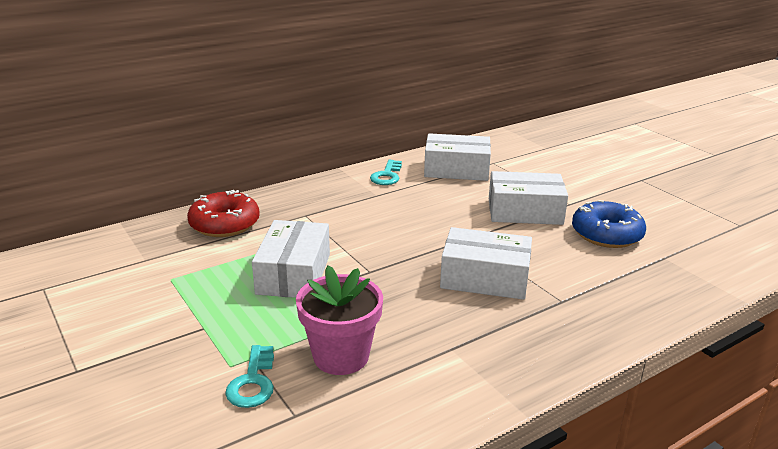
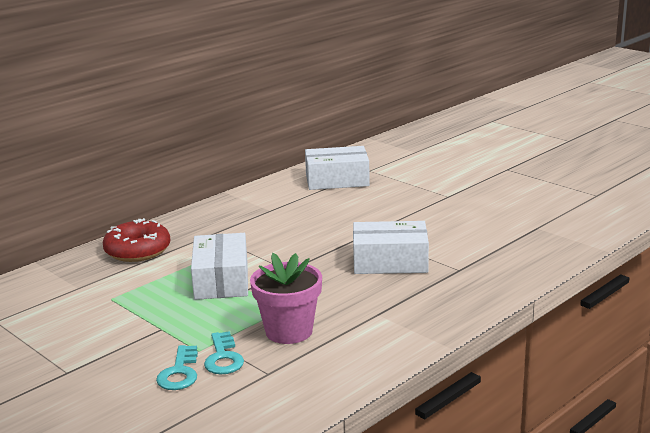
camera: 10 degrees left, 5 degrees down
(387, 176) = (273, 193): turquoise key -> turquoise key (179, 373)
(525, 211) = (410, 207): white box -> none
(606, 234) = (485, 216): blue donut -> none

